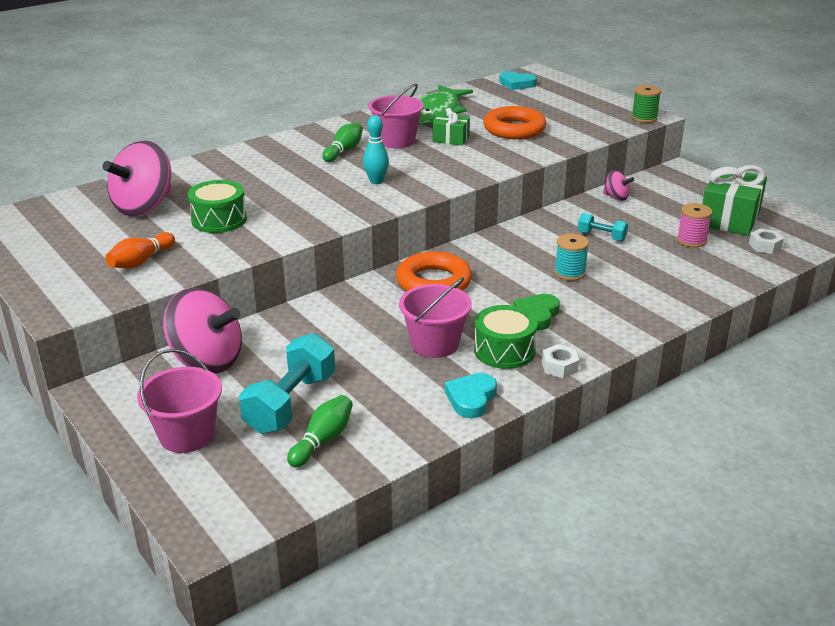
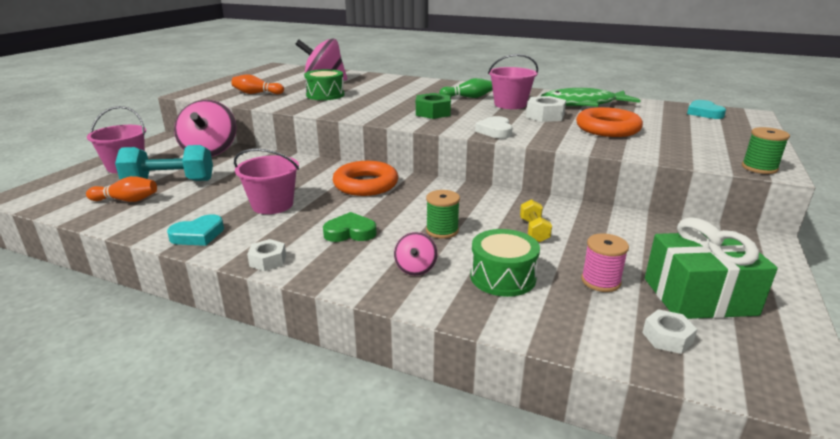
camera: 60 degrees right, 5 degrees down
(323, 440) = (126, 200): green bowling pin -> orange bowling pin
(376, 181) = (433, 112): turquoise bowling pin -> green nut
(451, 139) = (545, 116): green gift -> white nut
(469, 171) = (495, 131): none -> white heart
(471, 398) = (198, 235): turquoise heart -> turquoise heart turned 150 degrees clockwise
(504, 350) = (280, 232): green drum -> green drum (502, 277)
(570, 273) = (442, 230): turquoise spool -> green spool
(601, 236) = (534, 230): turquoise dumbbell -> yellow dumbbell
(616, 197) = (628, 221): pink spinning top -> pink spinning top (415, 268)

